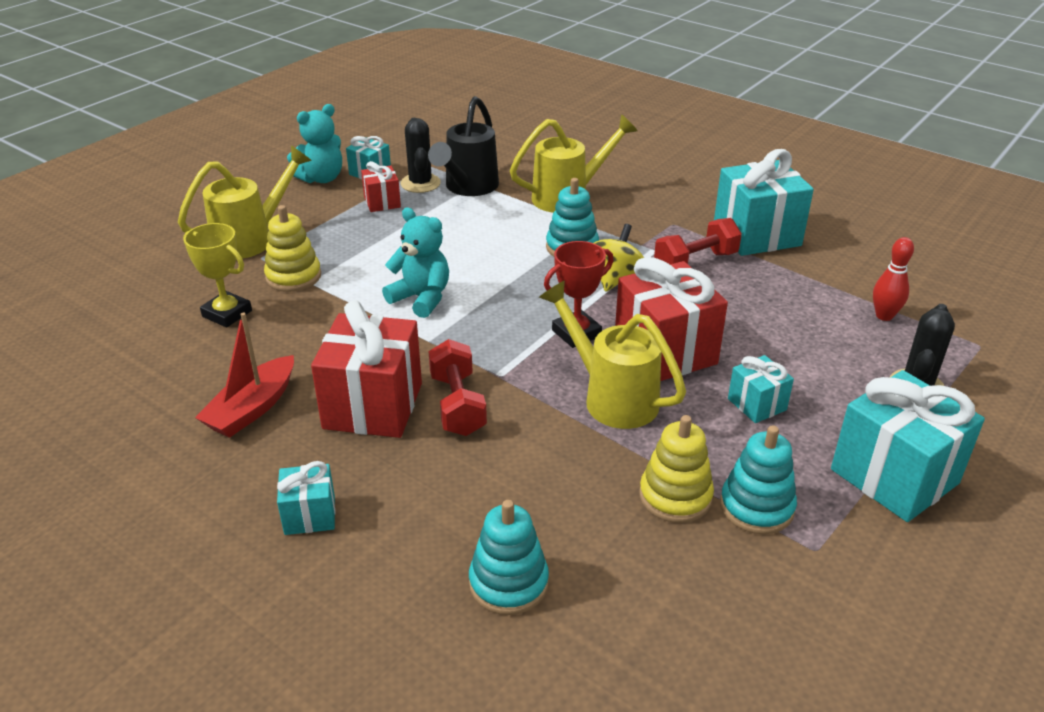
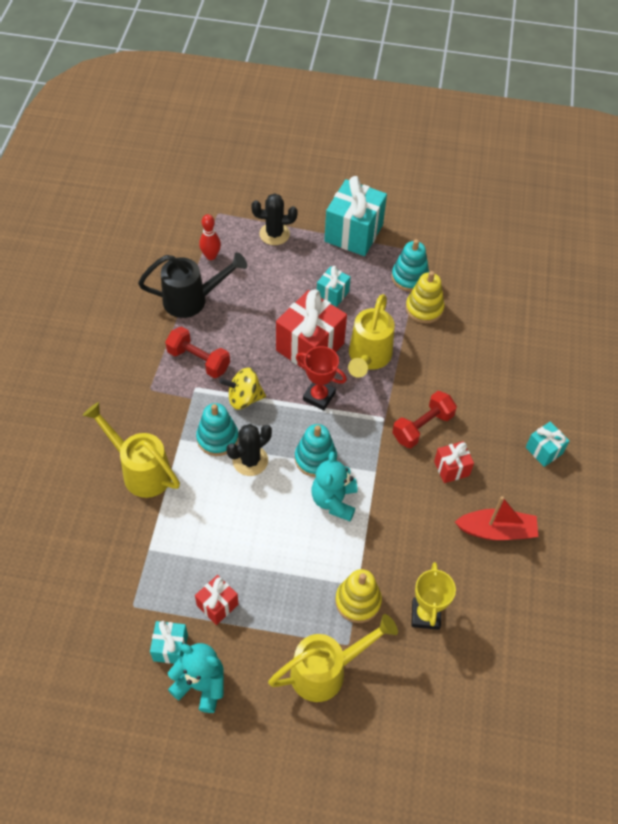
camera: 120 degrees left, 20 degrees up
(252, 239) = (327, 670): yellow watering can -> yellow watering can turned 135 degrees clockwise
(373, 406) = (451, 468): red gift -> red gift, size x0.51
(420, 183) = (170, 593): black cactus -> black cactus (250, 460)
(468, 188) = (160, 551): black watering can -> black watering can (193, 300)
(508, 583) = (520, 351): turquoise stacking toy -> turquoise stacking toy (315, 458)
(756, 235) = (142, 336): turquoise gift -> none

